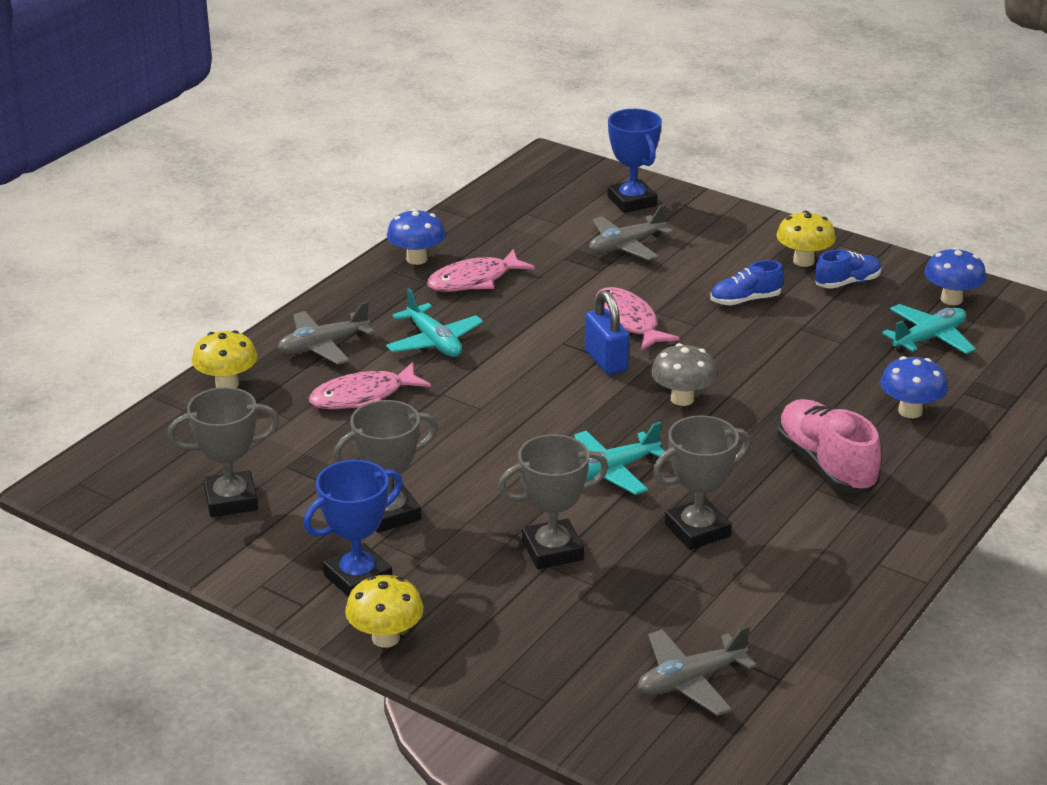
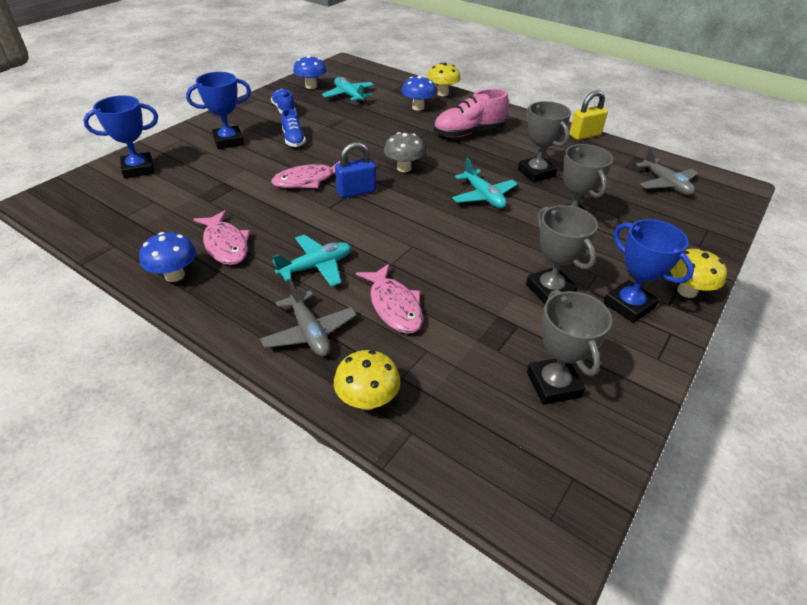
camera: 90 degrees left, 10 degrees up
(626, 246) = (204, 175): grey plane -> none
(725, 250) = (228, 141): none -> blue trophy
(803, 261) = (253, 119): yellow mushroom -> yellow mushroom (442, 93)
(863, 606) = (584, 135): none -> yellow padlock

